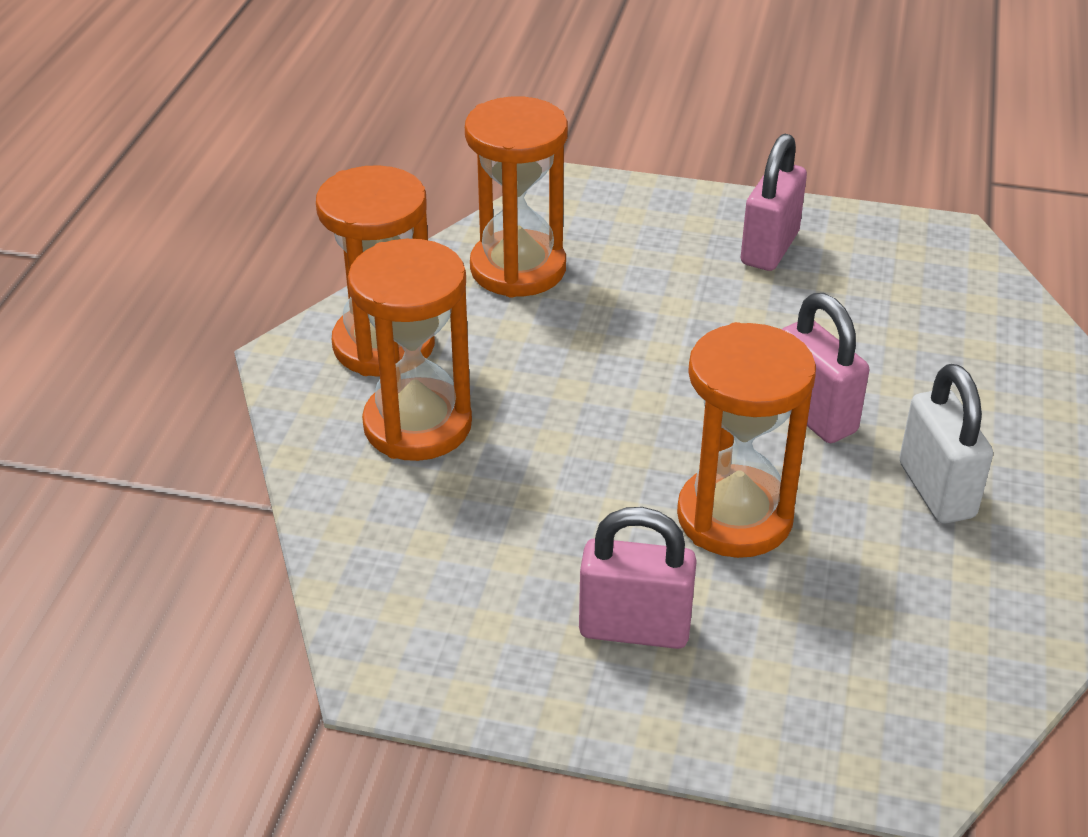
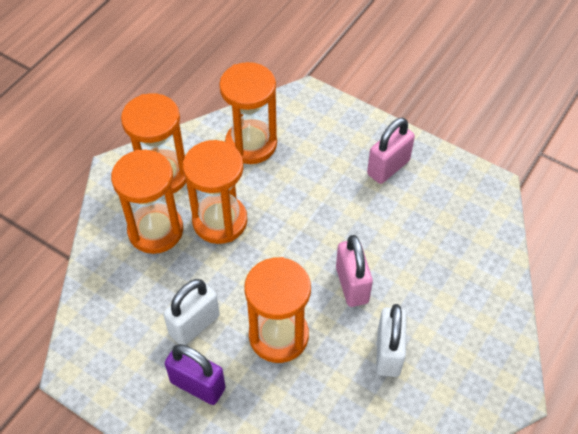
camera: 20 degrees right, 15 degrees up
(528, 384) = (220, 221): none -> orange hourglass
(573, 542) = (194, 325): none -> white padlock
(634, 629) = (197, 385): pink padlock -> purple padlock

